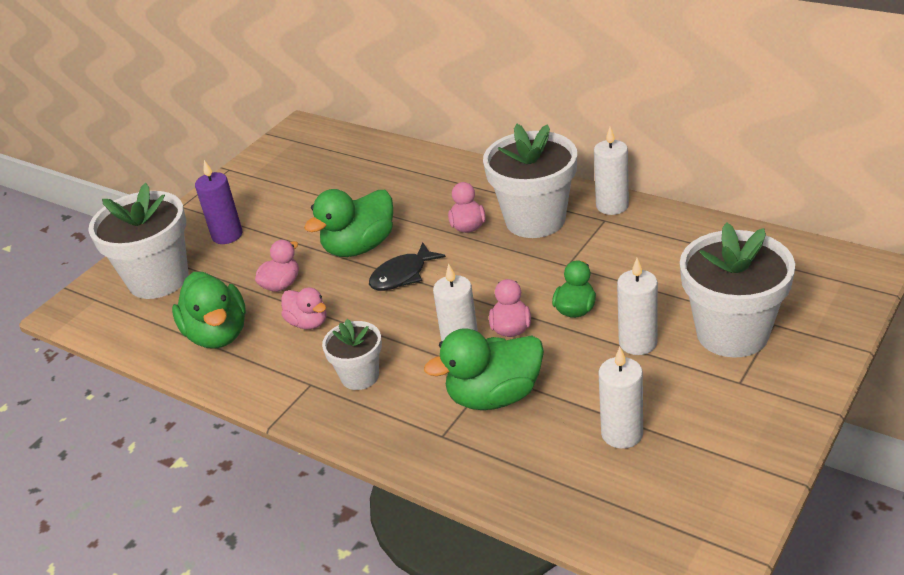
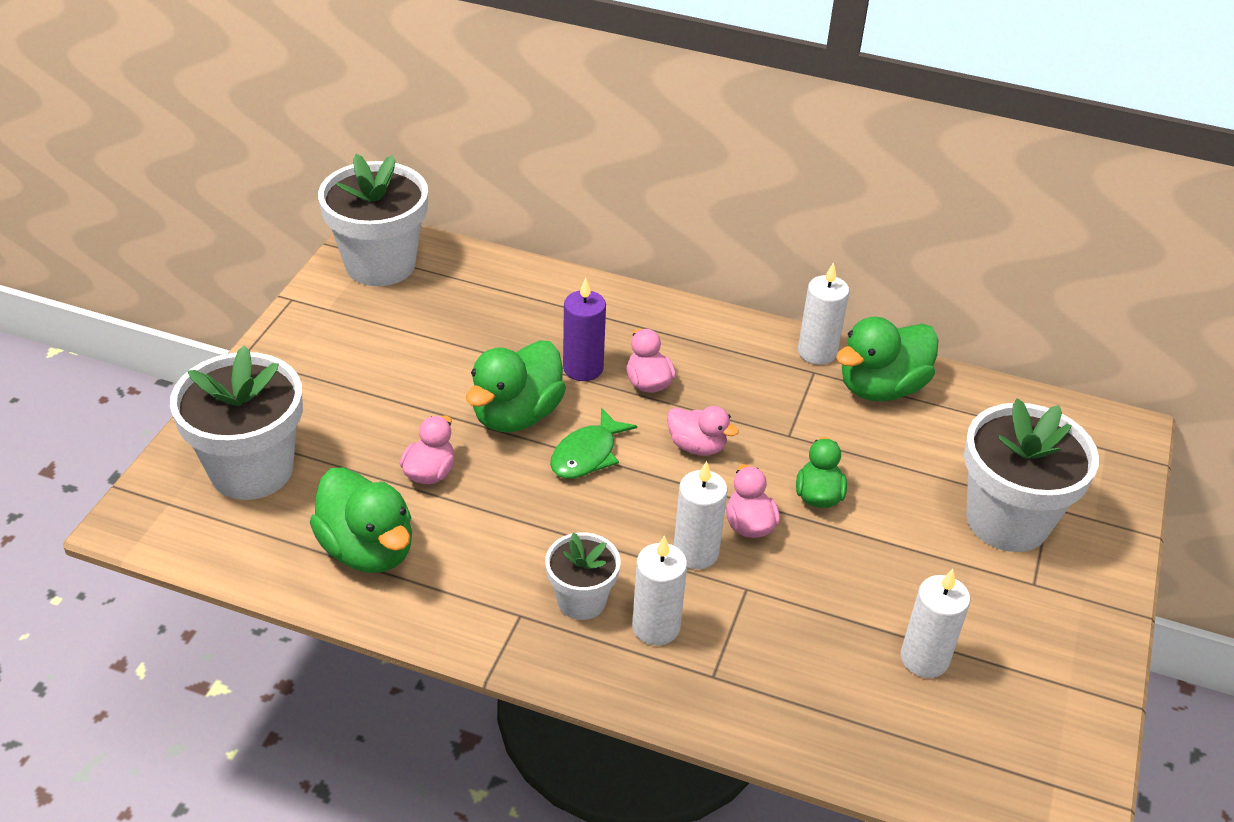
camera: 20 degrees left, 5 degrees up
(227, 235) = (326, 400): purple candle -> purple candle (583, 368)
(308, 322) = (486, 527): pink duck -> pink duck (697, 446)
(402, 275) = (587, 454): black fish -> green fish
(494, 396) = (759, 618): green duck -> green duck (881, 388)
(535, 220) = (729, 372): white flower pot -> white flower pot (380, 264)
(638, 343) = (905, 538): white candle -> white candle (656, 627)

